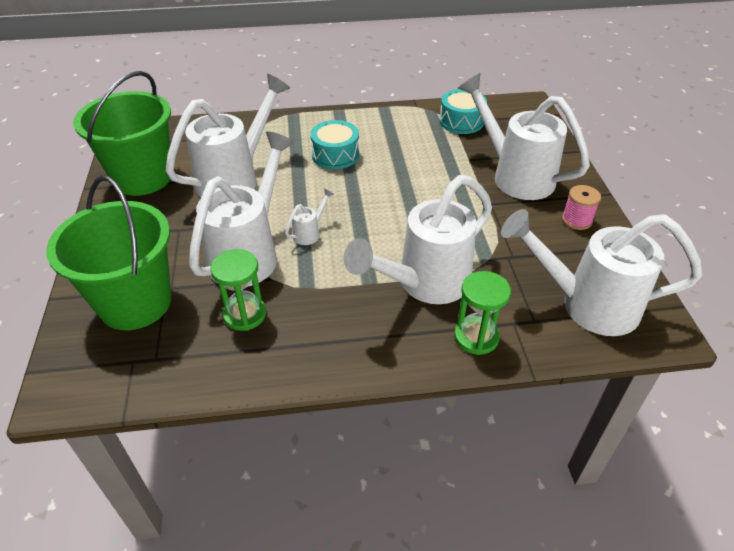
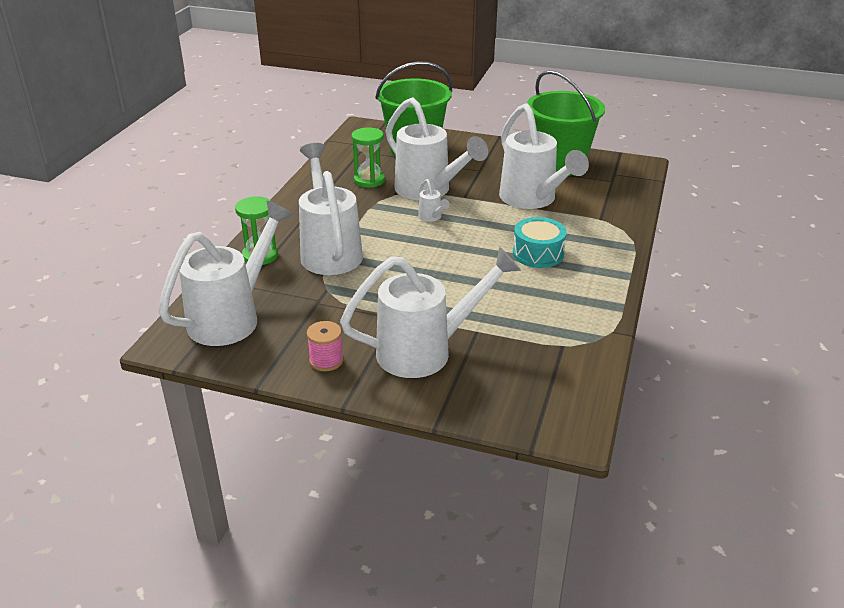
camera: 115 degrees right, 10 degrees down
(461, 121) = (558, 353): turquoise drum -> none

